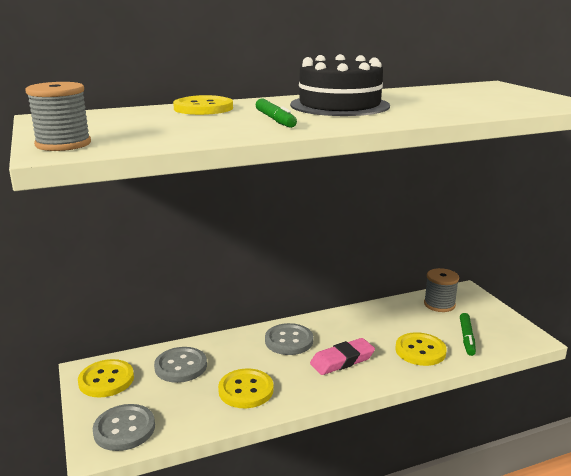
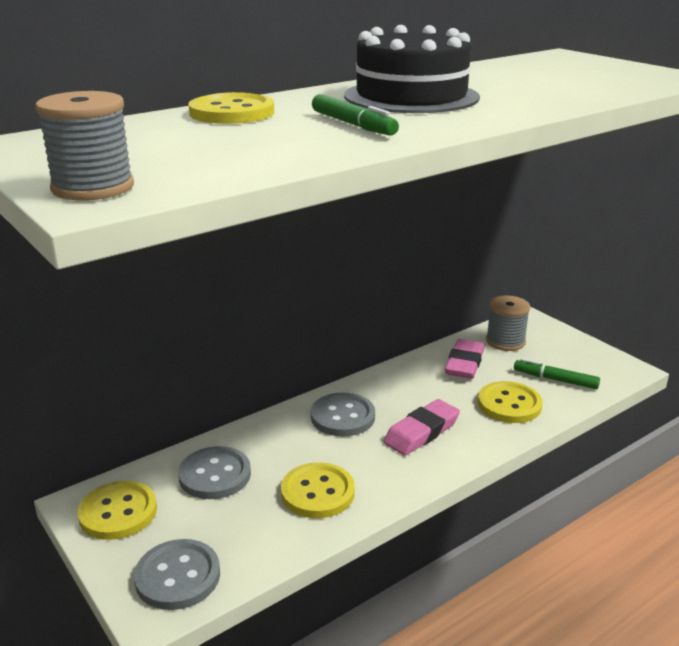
camera: 15 degrees left, 5 degrees up
(399, 316) = (464, 363): none -> pink eraser
(467, 338) = (555, 380): green marker -> green marker turned 120 degrees clockwise

